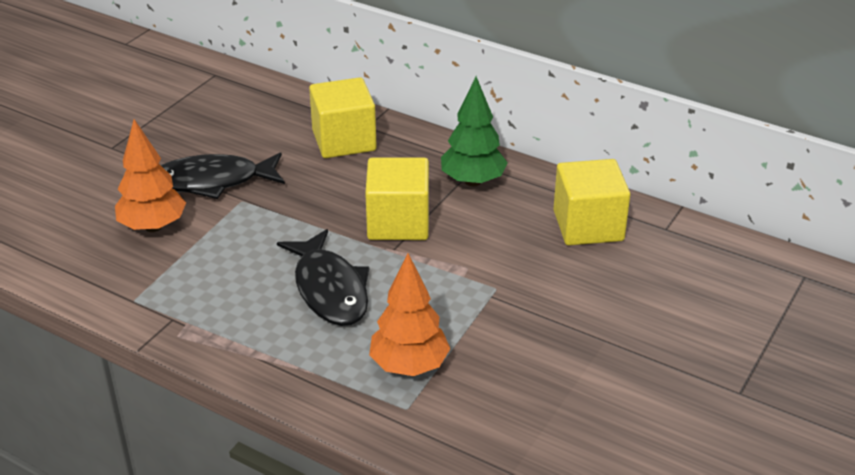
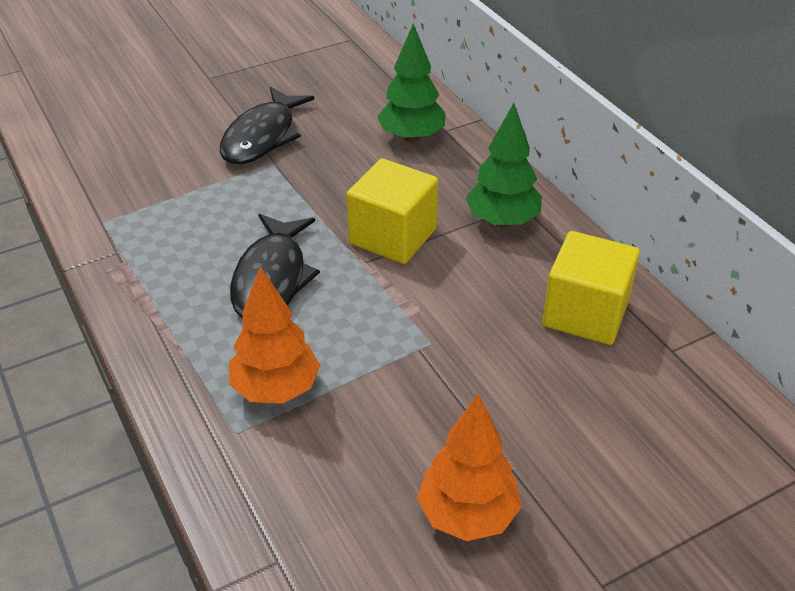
camera: 30 degrees right, 5 degrees up
(153, 226) = (177, 160): orange tree -> orange tree (467, 515)
(213, 181) = (262, 137): black fish -> black fish turned 90 degrees counterclockwise
(344, 140) = (412, 137): yellow cube -> green tree

